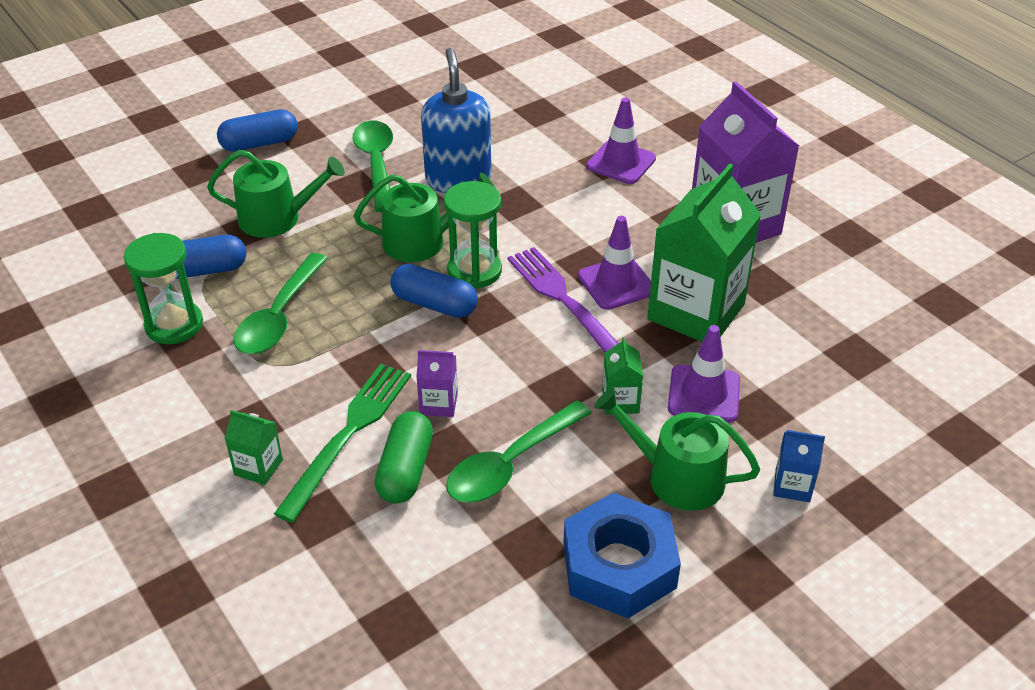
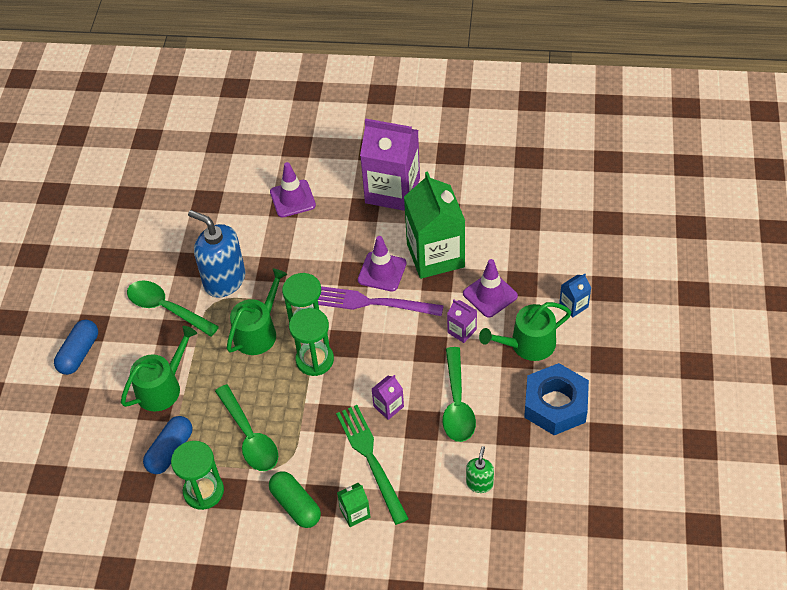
camera: 45 degrees left, 10 degrees up
(405, 470) = (419, 450): green capsule -> green capsule (296, 505)
(415, 562) = (479, 483): none -> green soap dispenser
(434, 304) = (314, 360): blue capsule -> green hourglass
(620, 401) = (462, 331): green carton -> purple carton

